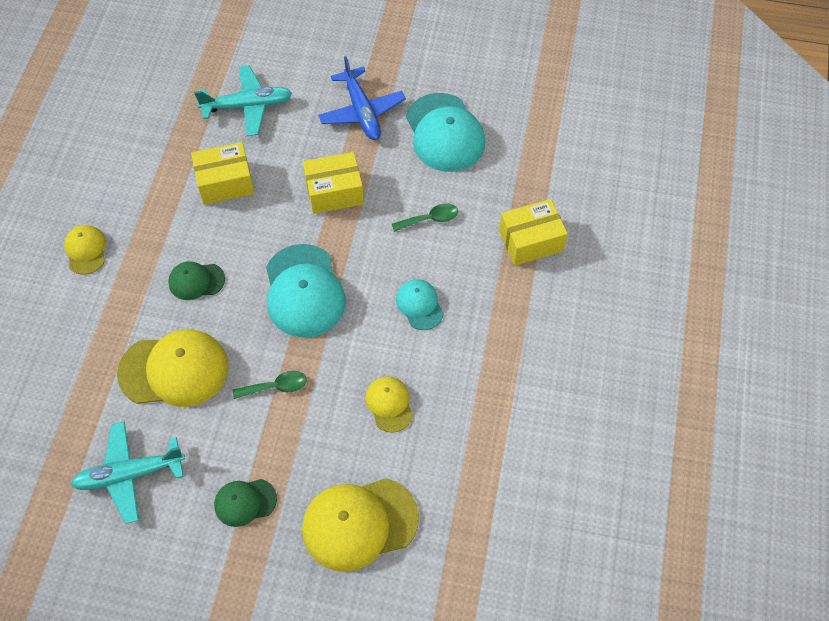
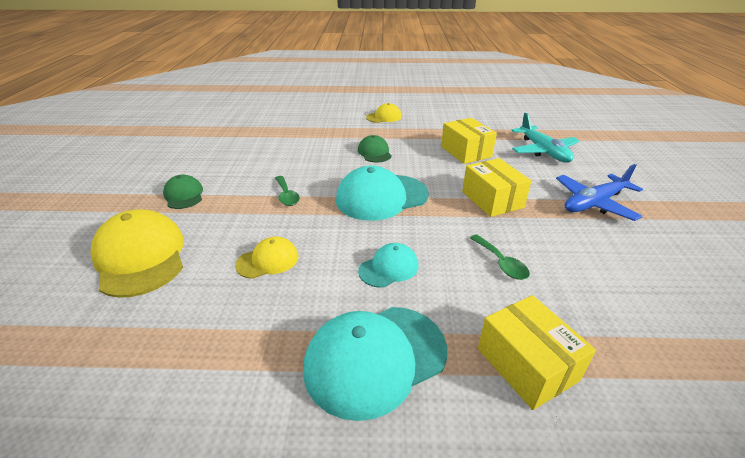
camera: 80 degrees right, 25 degrees down
(129, 474) = (219, 150): turquoise plane -> none
(174, 370) = (299, 154): yellow cap -> none
(445, 133) = (624, 261): turquoise cap -> turquoise cap (375, 358)

